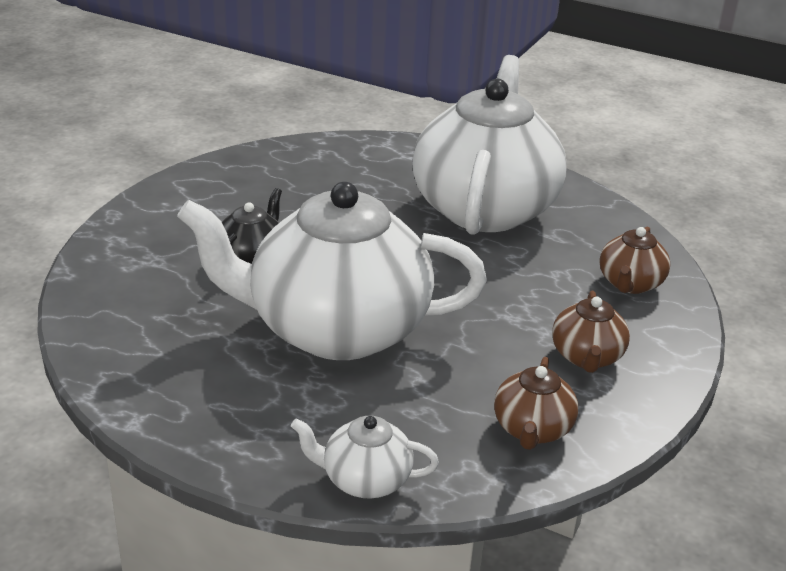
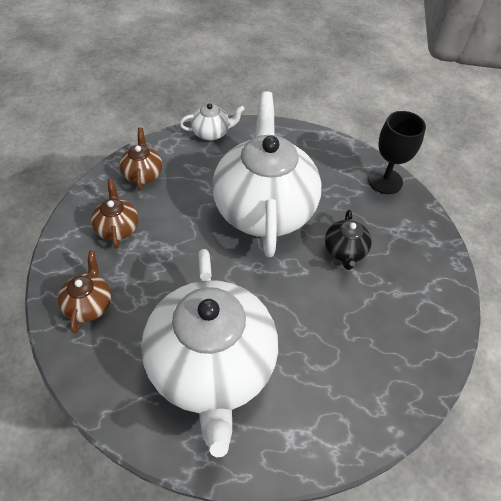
camera: 160 degrees right, 20 degrees up
(100, 320) = (385, 181): none -> black goblet
(335, 329) = (264, 208): white teapot -> white teapot turned 75 degrees counterclockwise

